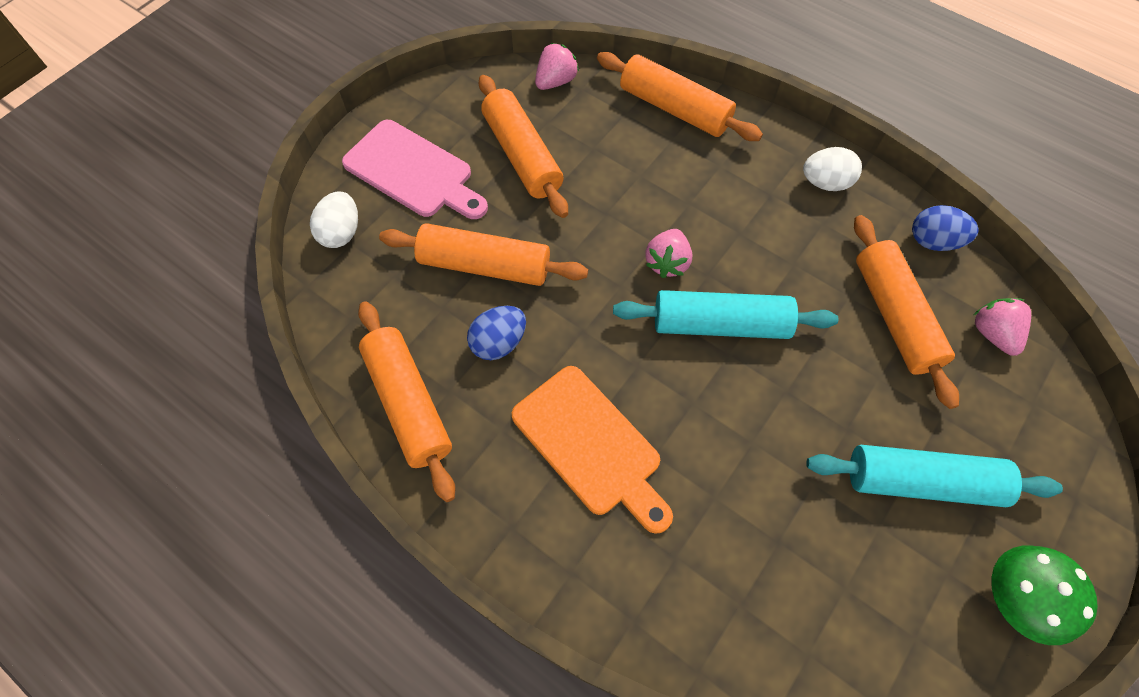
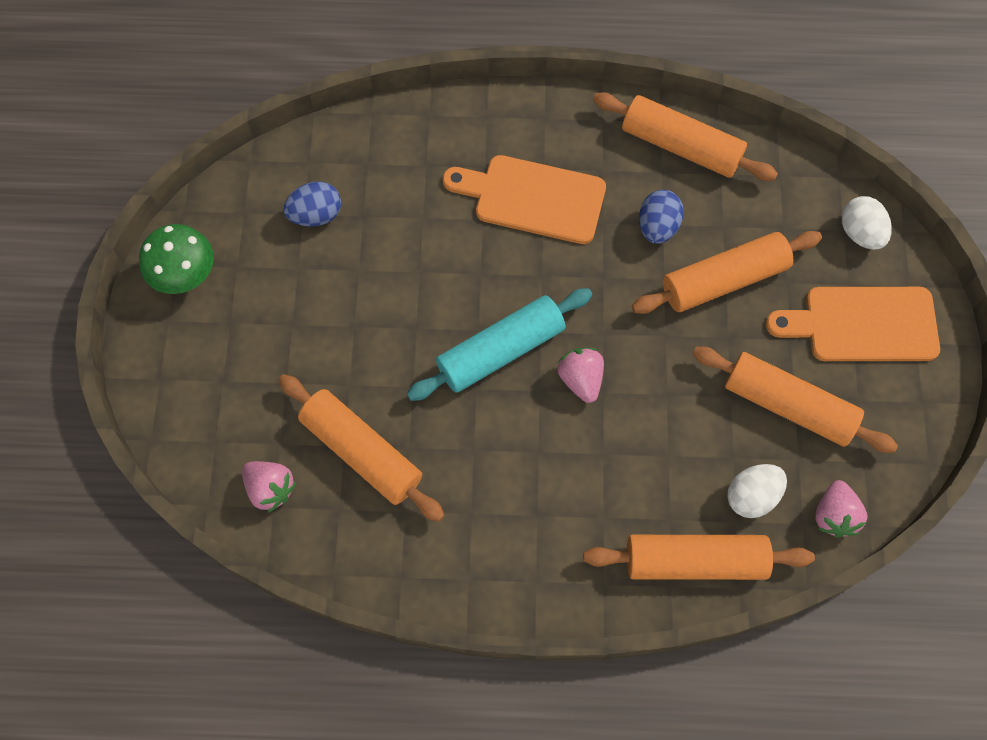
camera: 145 degrees right, 5 degrees up
(413, 172) = (862, 324): pink cutting board -> orange cutting board
(825, 183) = (493, 564): white egg -> white egg (751, 496)
(922, 481) = (280, 320): turquoise rolling pin -> none
(933, 241) = (360, 559): blue egg -> blue egg (316, 215)

